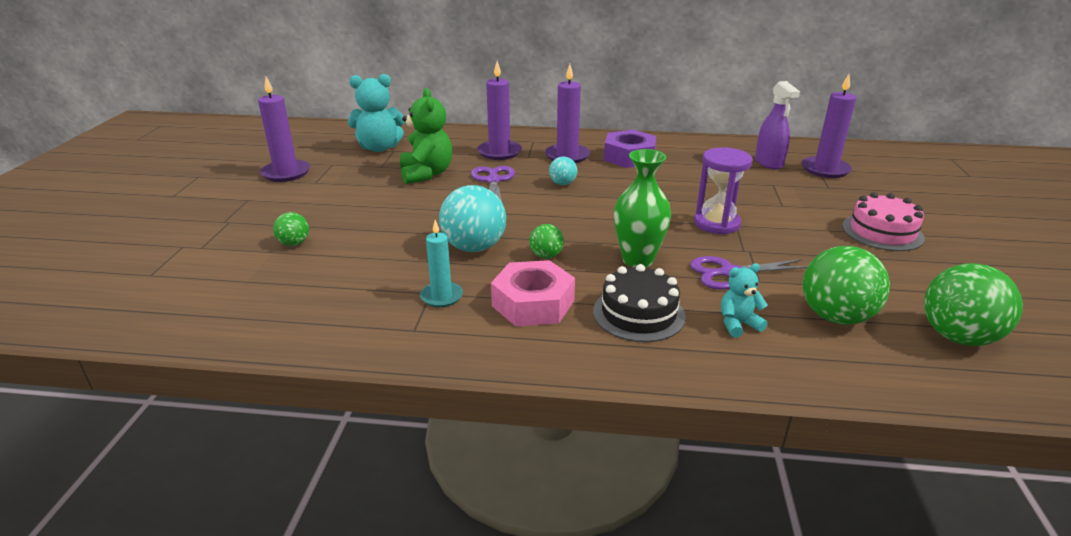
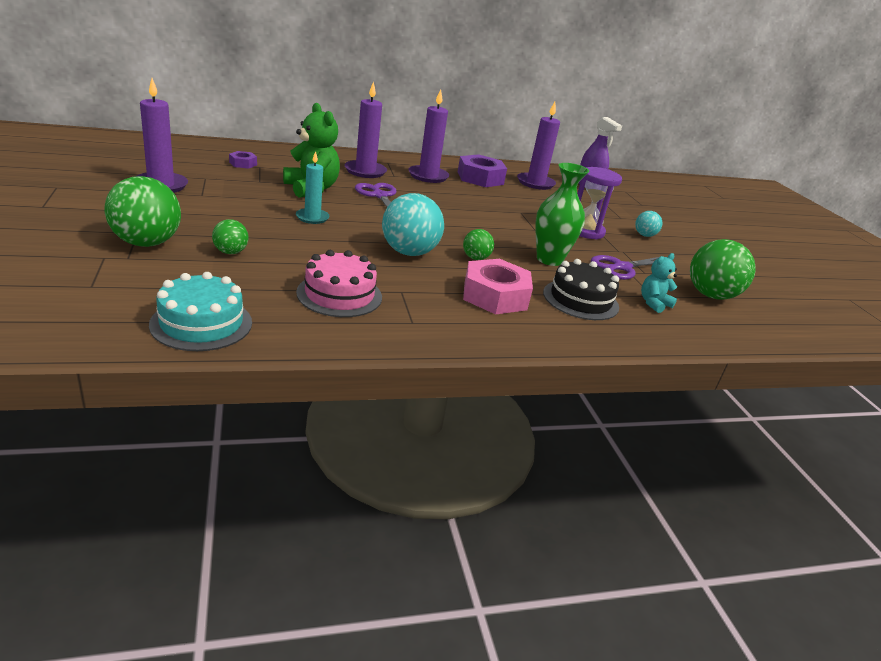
camera: 25 degrees left, 0 degrees up
(210, 318) = (201, 323): none -> turquoise cake
(379, 148) = (243, 164): turquoise teddy bear -> purple nut
(441, 296) = (414, 294): turquoise candle -> turquoise candle (312, 218)
(562, 183) = (442, 199): turquoise ball -> turquoise ball (644, 235)
(825, 169) = (630, 191): purple candle -> purple candle (535, 183)
(882, 232) = (698, 236): pink cake -> pink cake (339, 295)
(958, 337) = (788, 304): green ball -> green ball (146, 243)

